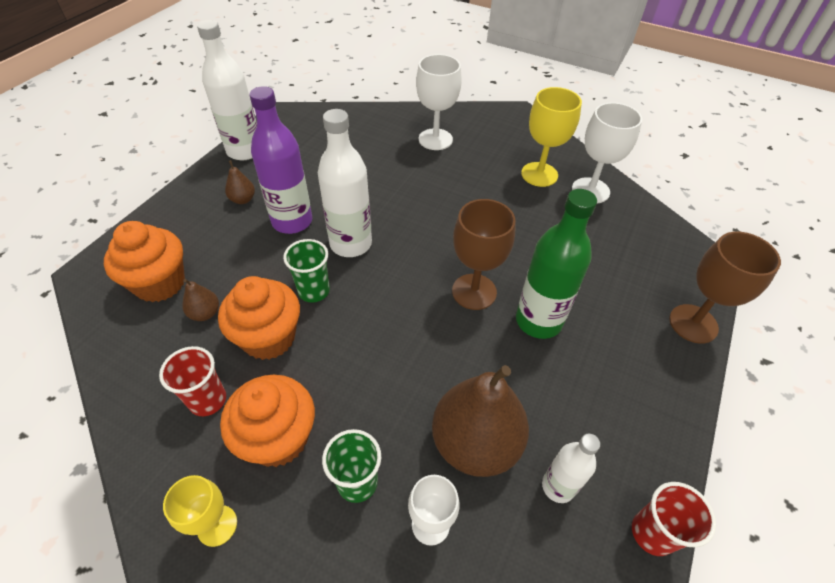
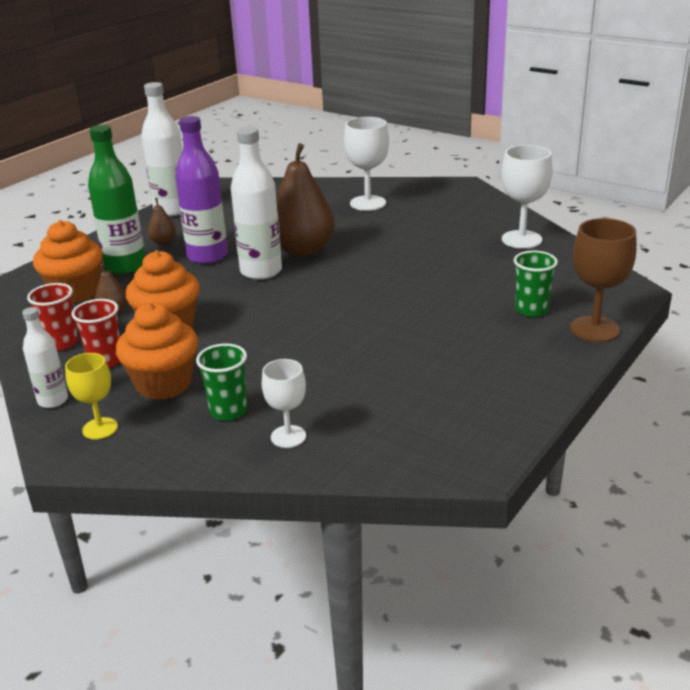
camera: 10 degrees right, 20 degrees down
(314, 291) = (217, 300): green cup -> green cup (531, 310)
(474, 292) = (374, 304): brown goblet -> none
(475, 443) = (345, 394): brown pear -> brown pear (303, 250)
(538, 321) = (433, 323): green bottle -> green bottle (125, 266)
(539, 174) = (470, 228): yellow goblet -> none
(558, 486) = (415, 421): white bottle -> white bottle (53, 400)
(652, 533) = (496, 451): red cup -> red cup (62, 343)

